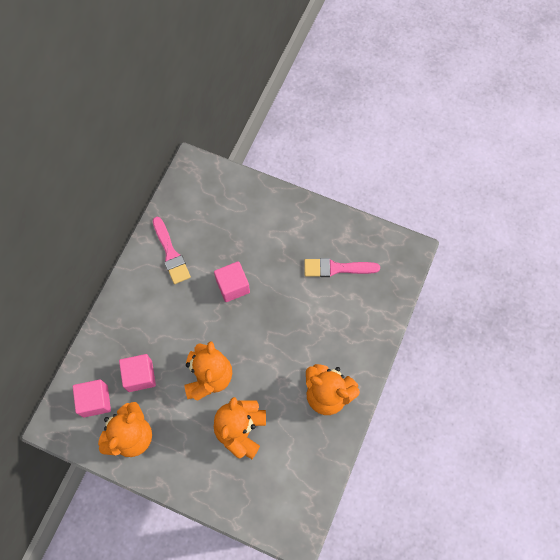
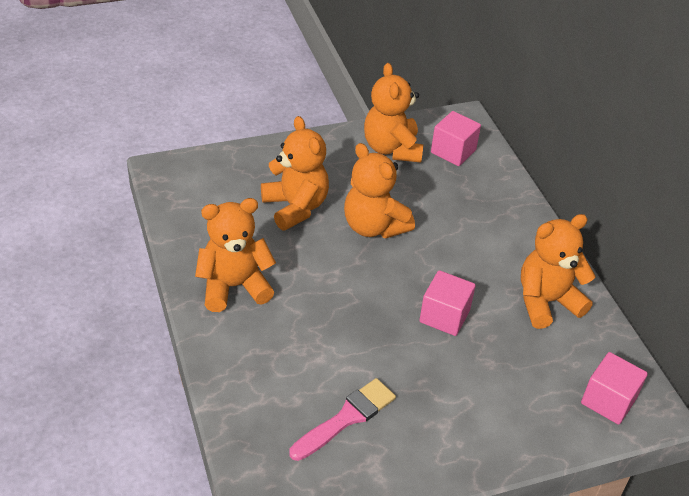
camera: 135 degrees right, 25 degrees down
(140, 376) = (438, 189): pink cube -> pink cube (608, 401)
(171, 254) = (546, 302): pink brush -> orange teddy bear

